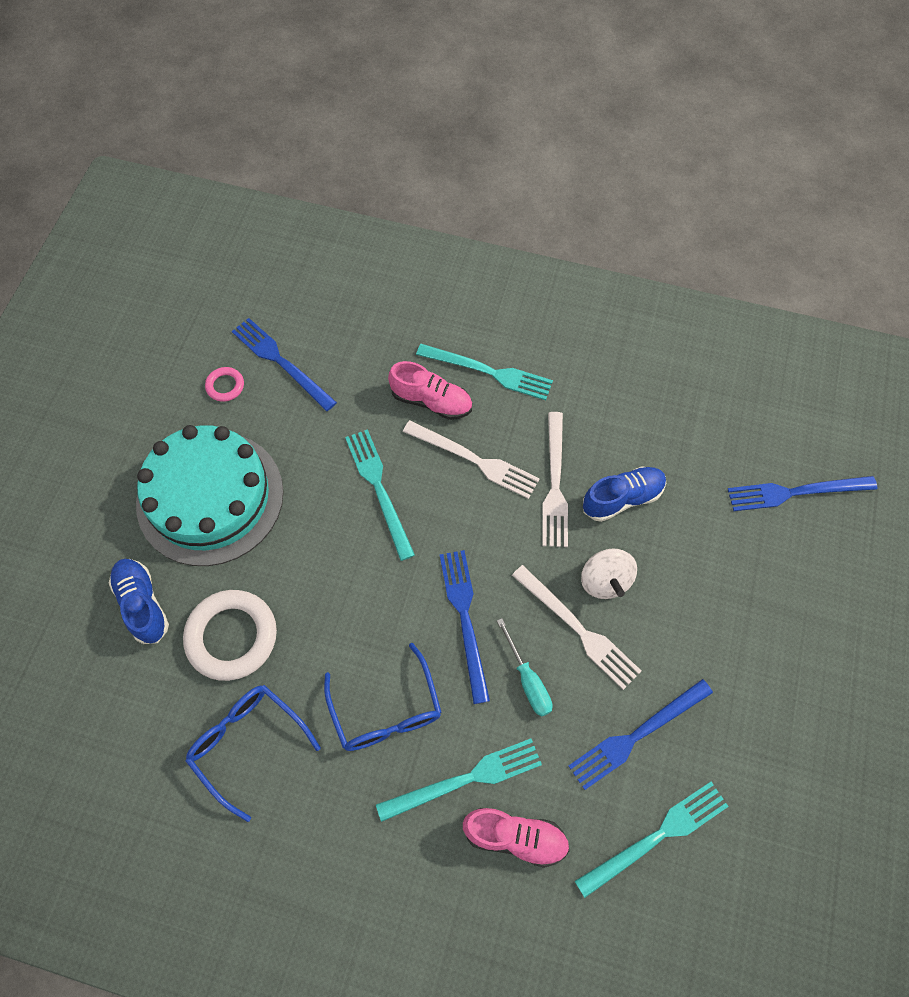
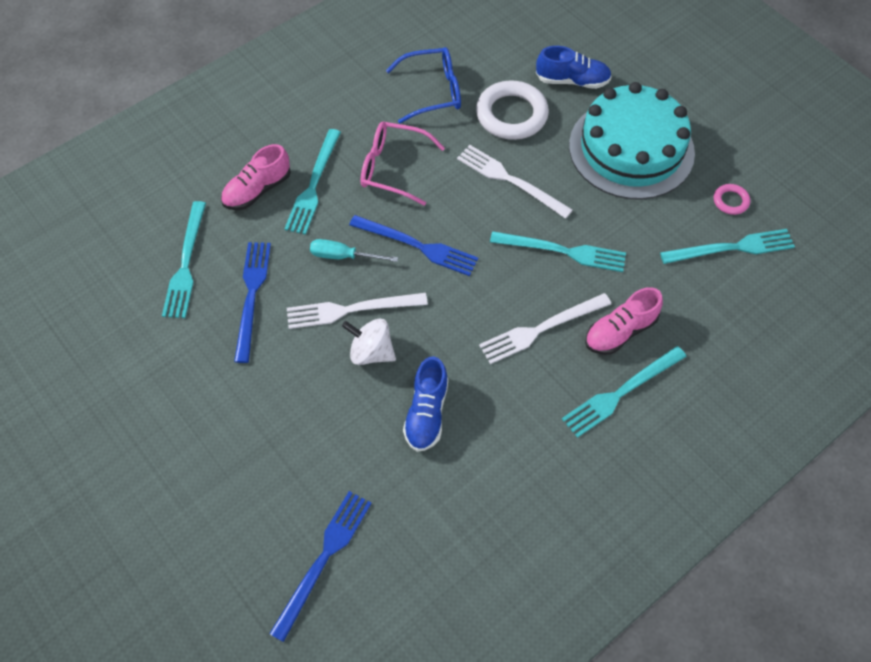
camera: 125 degrees right, 5 degrees down
(281, 362) = (732, 248): blue fork -> turquoise fork
(386, 710) = (393, 168): blue glasses -> pink glasses
(555, 484) = (477, 372): white fork -> white fork (510, 180)

